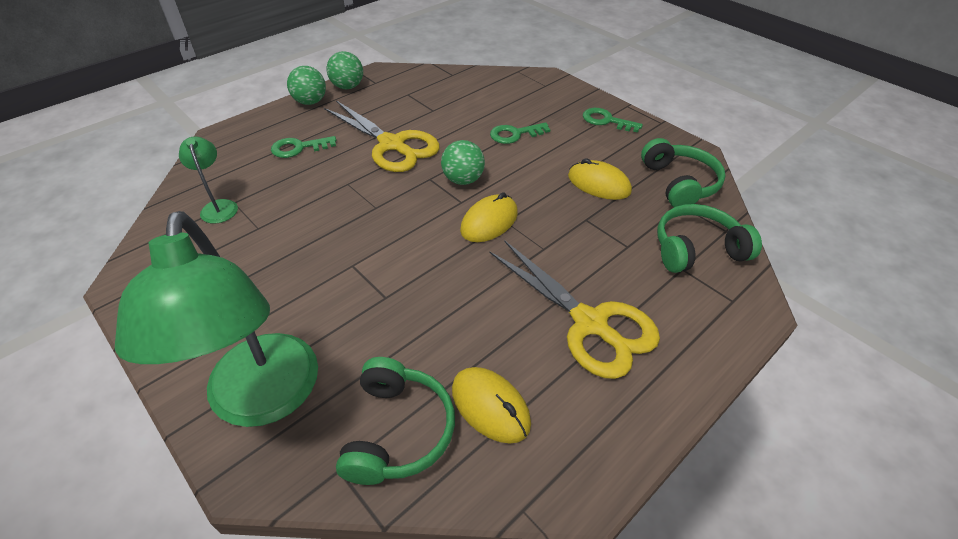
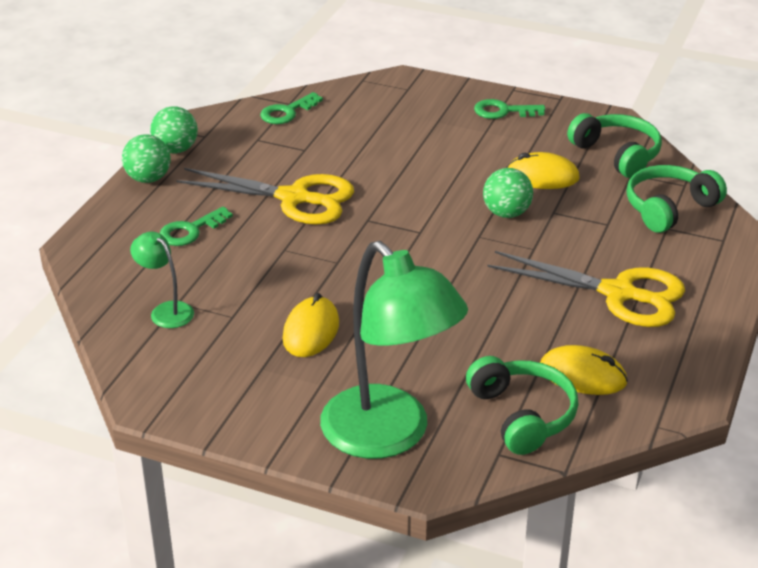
camera: 25 degrees left, 10 degrees down
(463, 180) = (403, 211): green ball -> green ball (506, 213)
(489, 222) = (463, 241): yellow mouse -> yellow mouse (311, 331)
(515, 134) = (418, 151): green key -> green key (287, 112)

